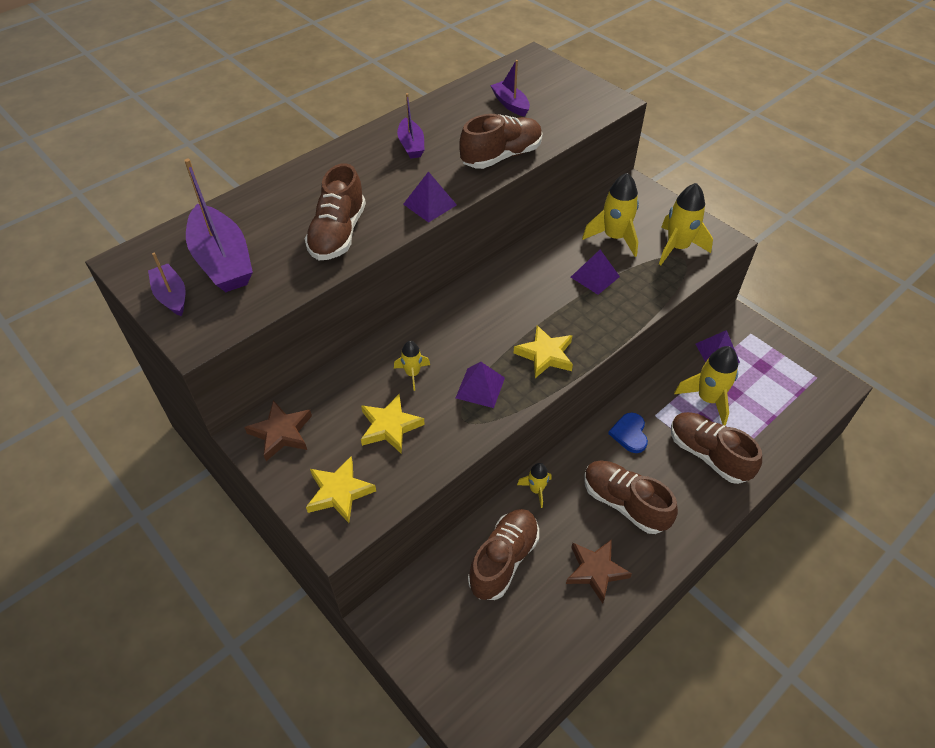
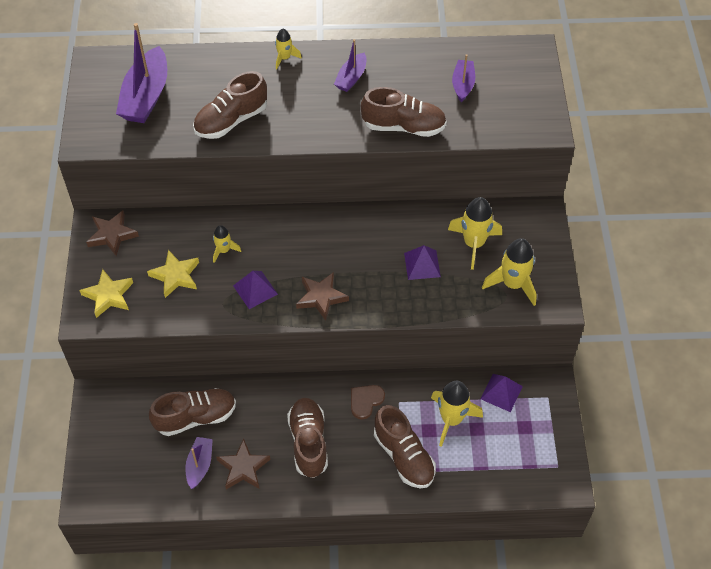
camera: 40 degrees right, 5 degrees up
(171, 296) = (97, 103): purple boat -> purple boat (200, 465)
(430, 204) = (312, 135): purple pyramid -> none
(536, 490) = (262, 390): yellow rocket -> yellow rocket (284, 58)
(545, 355) = (321, 297): yellow star -> brown star
(629, 434) = (365, 401): blue heart -> brown heart
(708, 455) = (403, 456): brown shoe -> brown shoe turned 150 degrees clockwise

